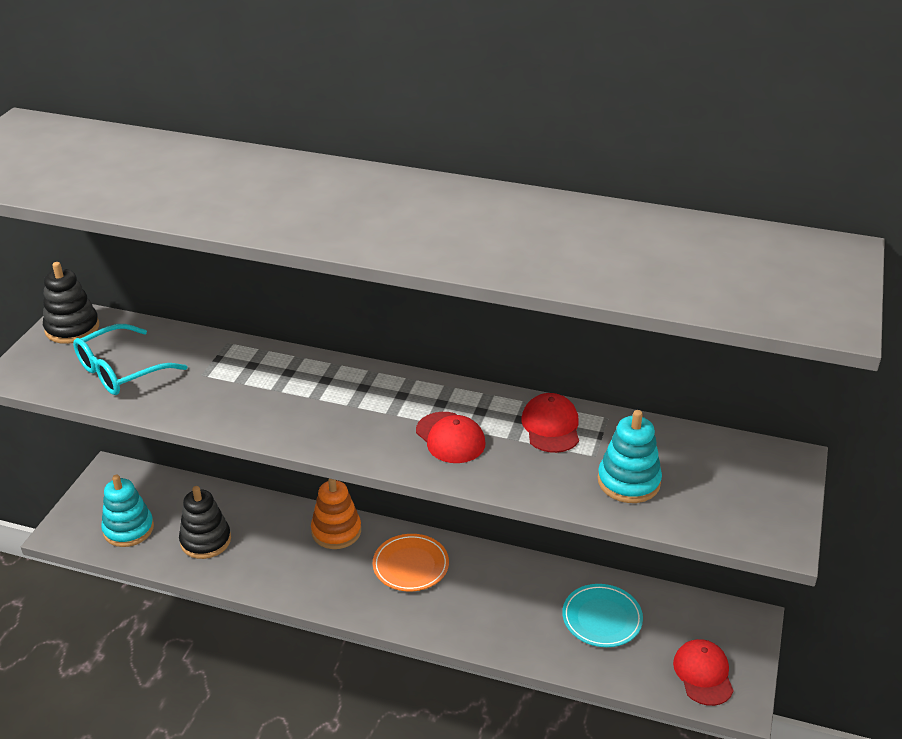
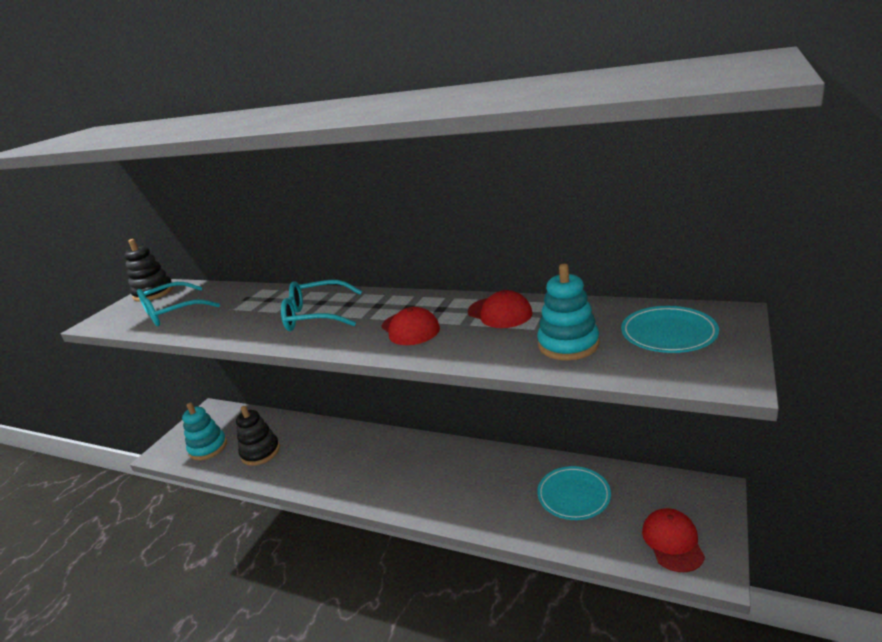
camera: 10 degrees right, 10 degrees down
(326, 403) = (316, 316): none -> turquoise glasses
(336, 531) = (359, 439): orange stacking toy -> none
(410, 565) = (413, 461): orange plate -> none
(551, 426) = (499, 313): red cap -> red cap turned 135 degrees clockwise
(729, 478) = (668, 333): none -> turquoise plate

